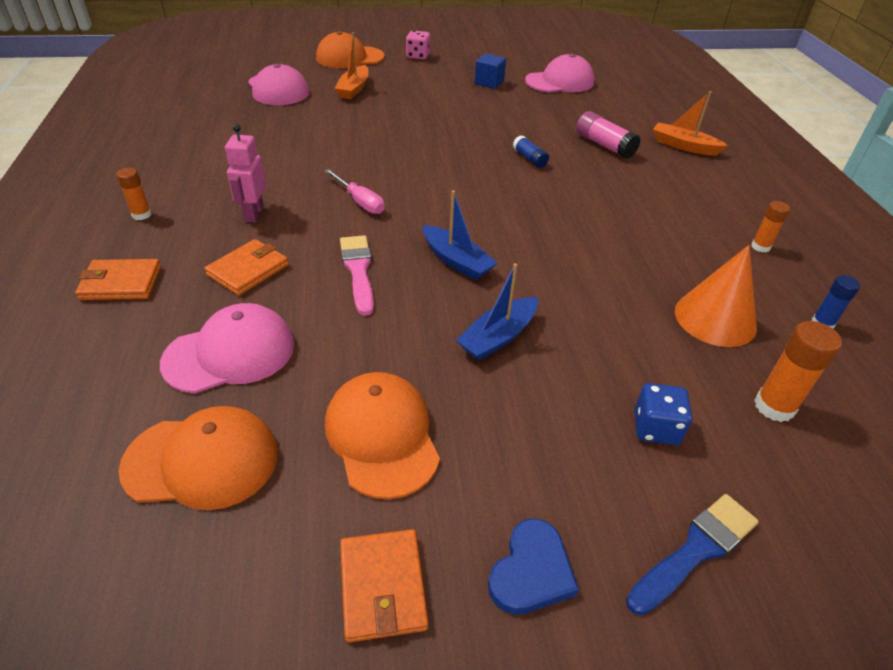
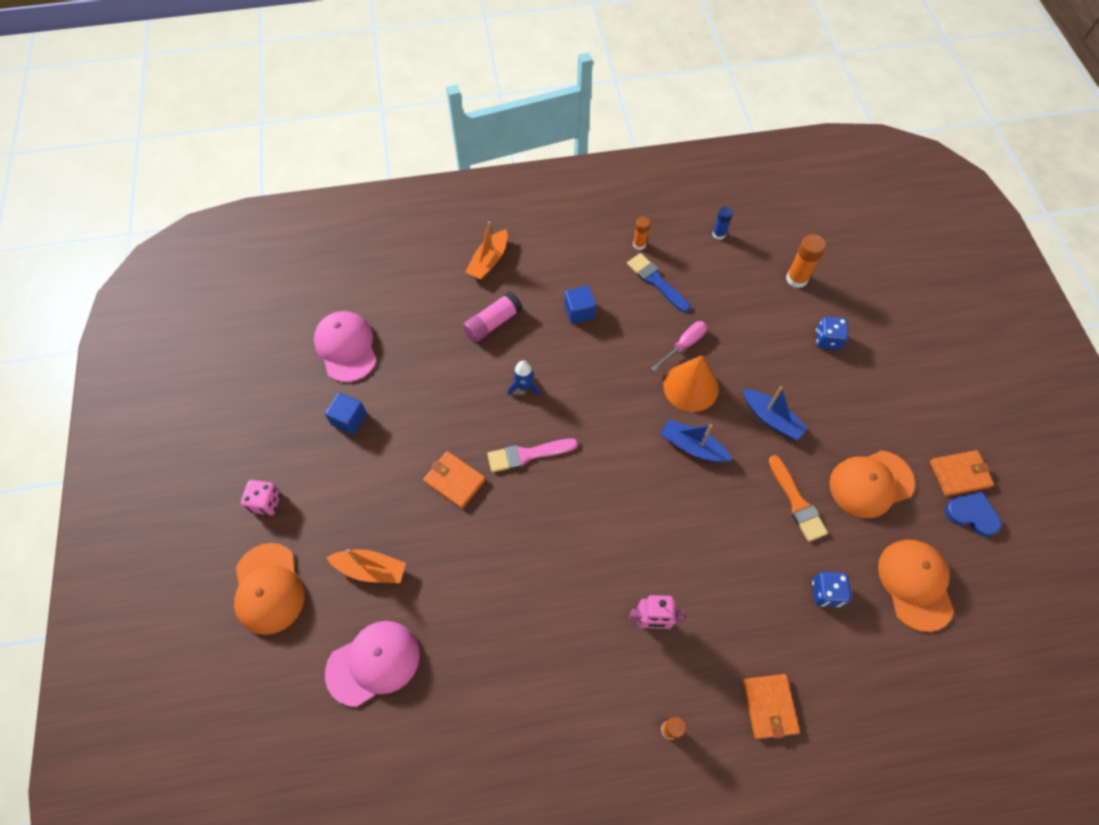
camera: 90 degrees left, 20 degrees up
(230, 353) = (826, 592): pink cap -> blue dice
(248, 270) = (732, 604): orange wallet -> orange wallet (454, 480)
(358, 270) = (717, 518): pink brush -> pink brush (527, 455)
(360, 202) = (618, 529): pink screwdriver -> pink screwdriver (684, 345)
(366, 344) = (797, 502): none -> orange brush
(456, 261) = (692, 446): blue boat -> blue boat turned 105 degrees counterclockwise
(529, 158) = (524, 387): blue glue stick -> blue rocket
(531, 571) = (931, 408): blue heart -> blue heart (972, 514)
(635, 196) = (579, 312): none -> blue cube
(695, 550) = (899, 336): blue brush -> blue brush (656, 281)
(715, 318) = (725, 290): orange cone -> orange cone (691, 387)

